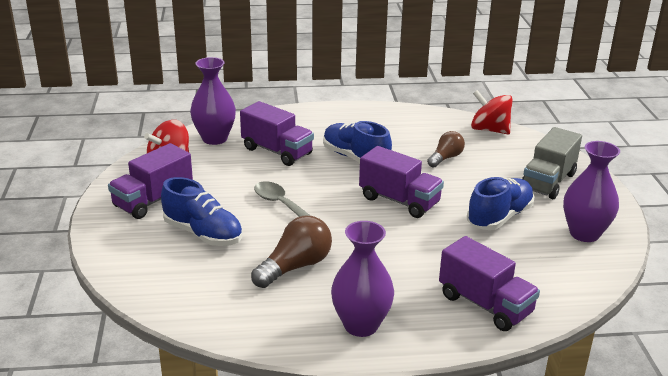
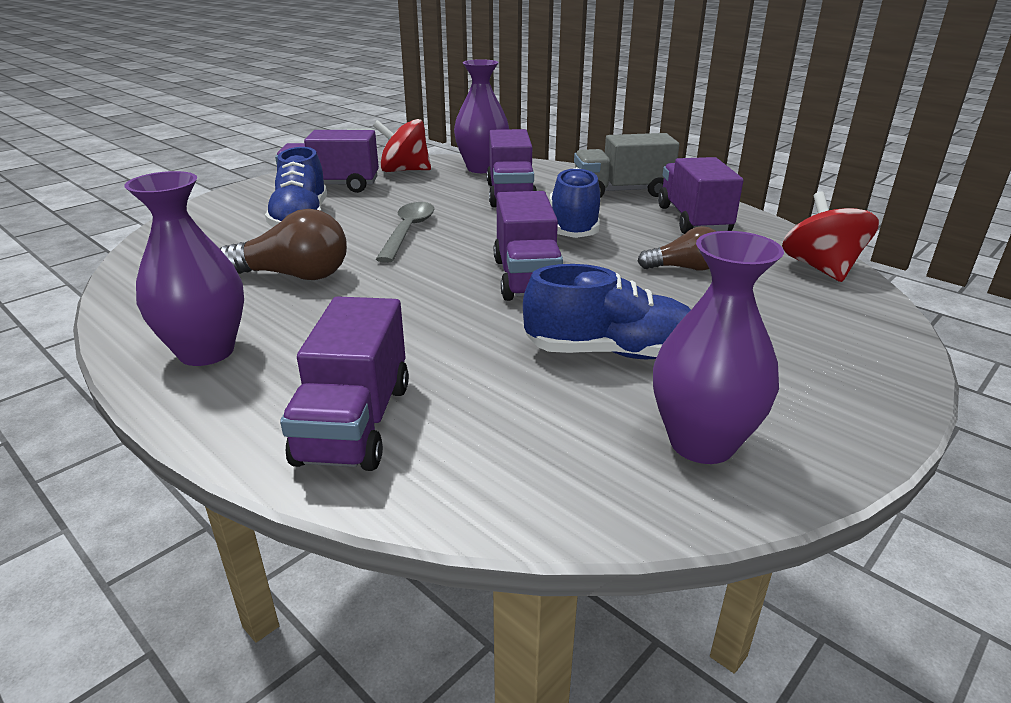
camera: 50 degrees right, 0 degrees up
(396, 125) = (693, 220): none -> purple truck
(548, 182) = (788, 355): grey truck -> grey truck (622, 192)

